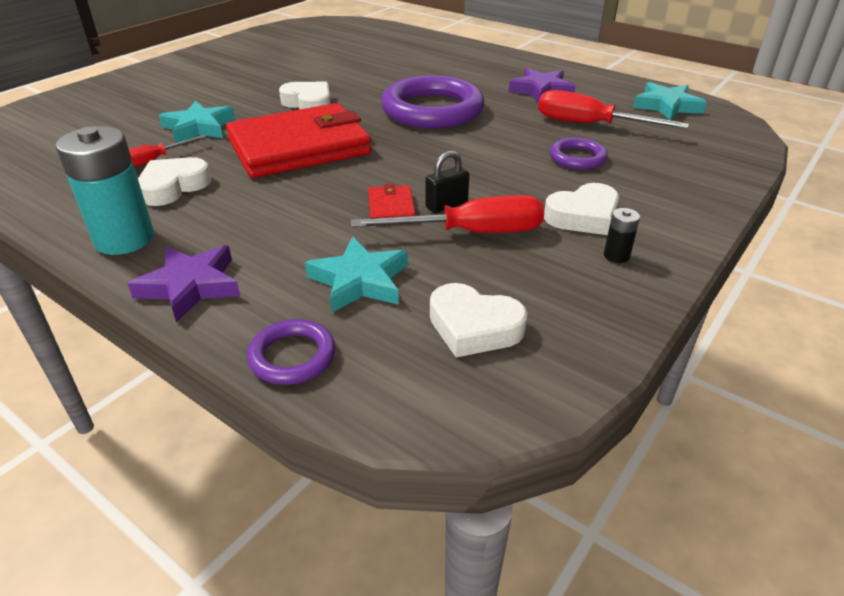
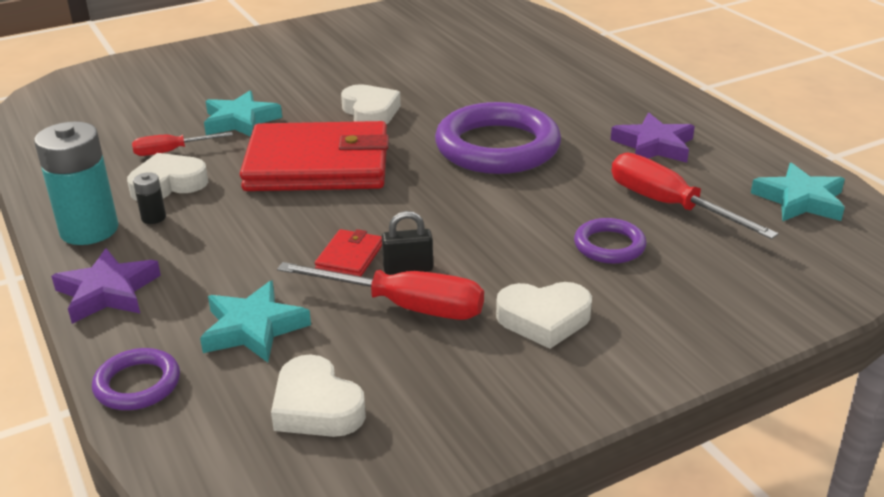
camera: 25 degrees right, 5 degrees down
(616, 256) = (535, 375): black battery -> black battery (153, 218)

